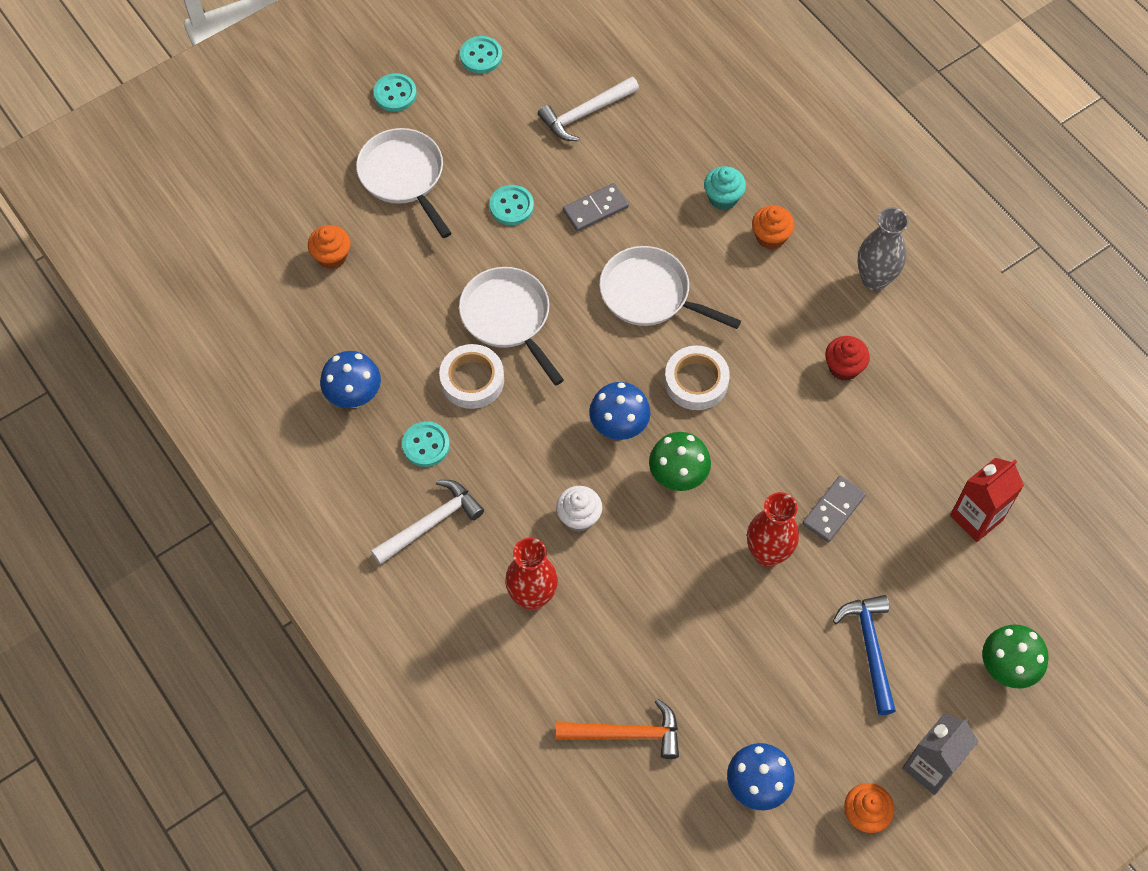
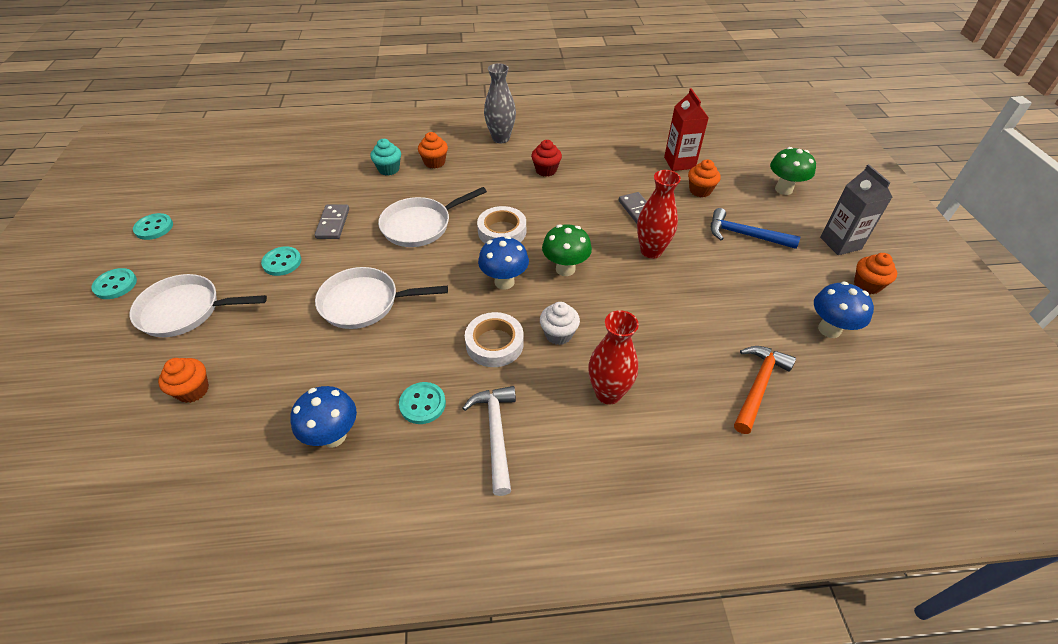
camera: 60 degrees left, 15 degrees down
(472, 380) = (394, 347): white tape -> white tape (494, 344)
(585, 114) = (261, 199): white hammer -> none
(929, 565) = (700, 190): none -> orange cupcake

